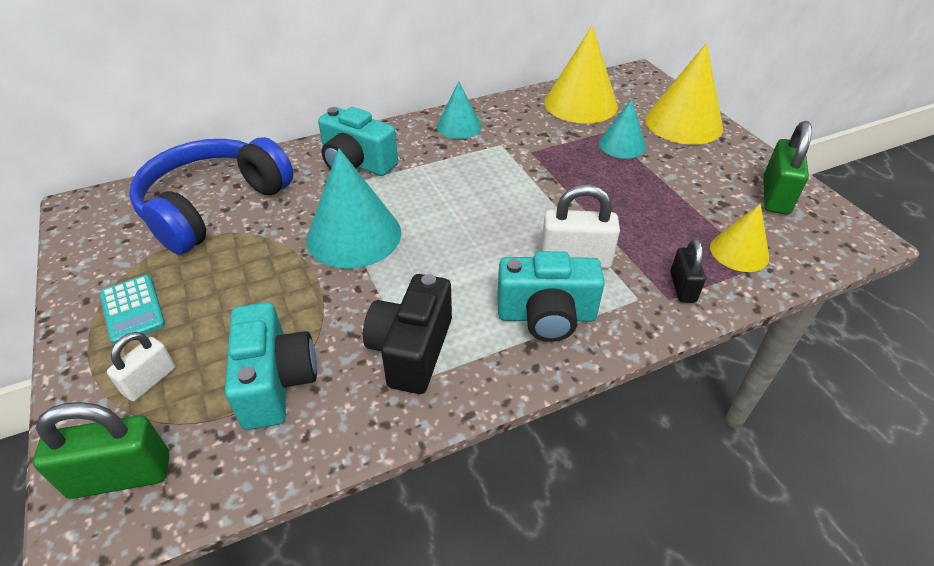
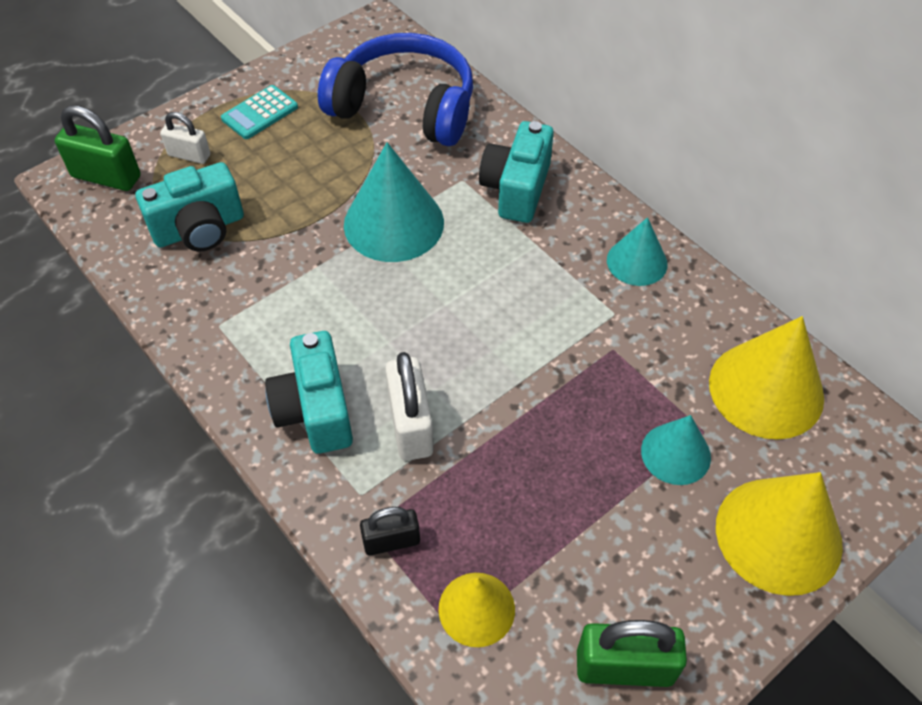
camera: 75 degrees right, 10 degrees up
(121, 475) = (106, 176): green padlock -> green padlock turned 45 degrees counterclockwise
(412, 350) = (249, 310): black camera -> none

